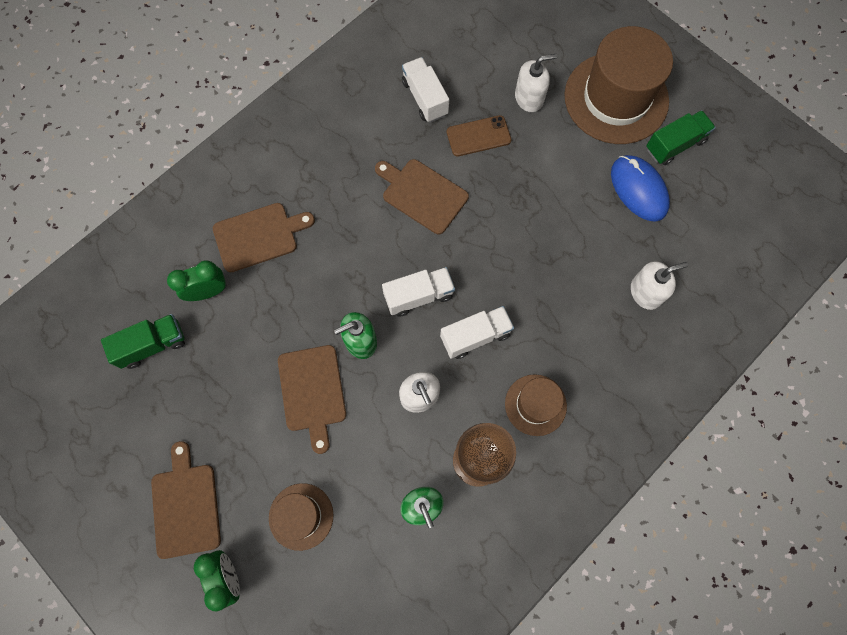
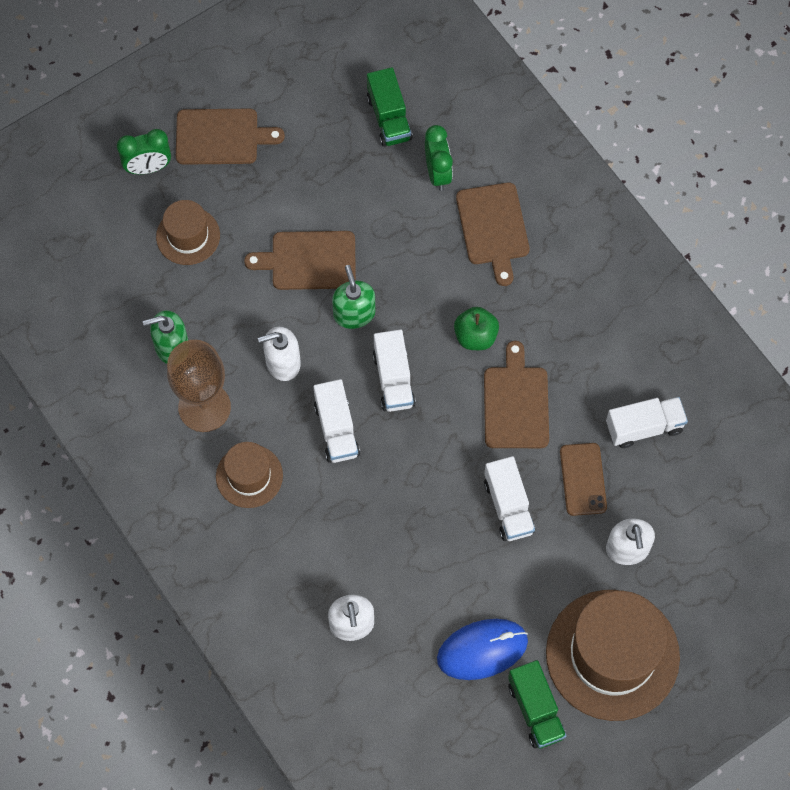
camera: 100 degrees right, 5 degrees down
(366, 235) = (475, 336): none -> green apple
(422, 194) = (516, 403): brown cutting board -> brown cutting board turned 45 degrees counterclockwise
(514, 187) = (508, 506): none -> white truck

